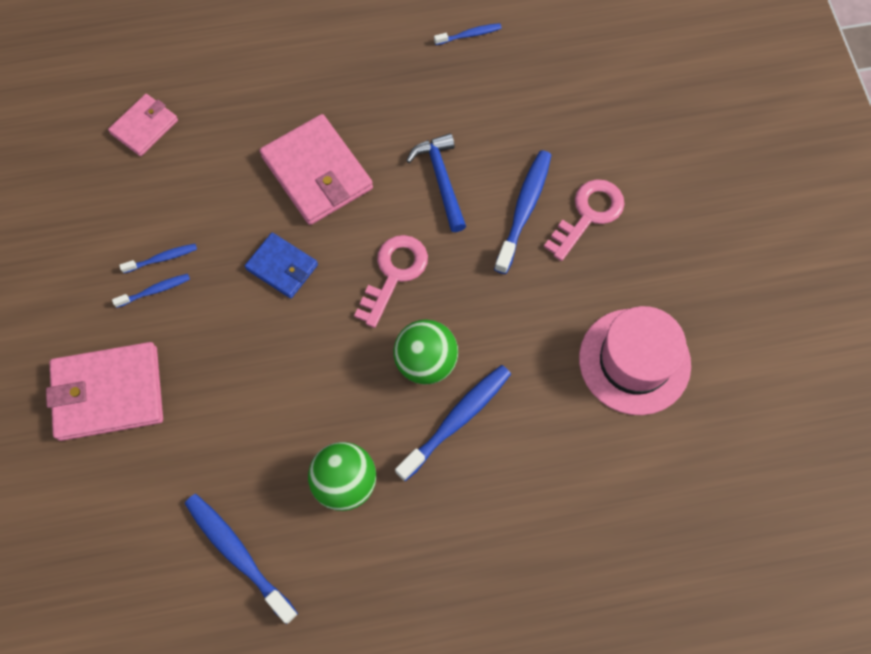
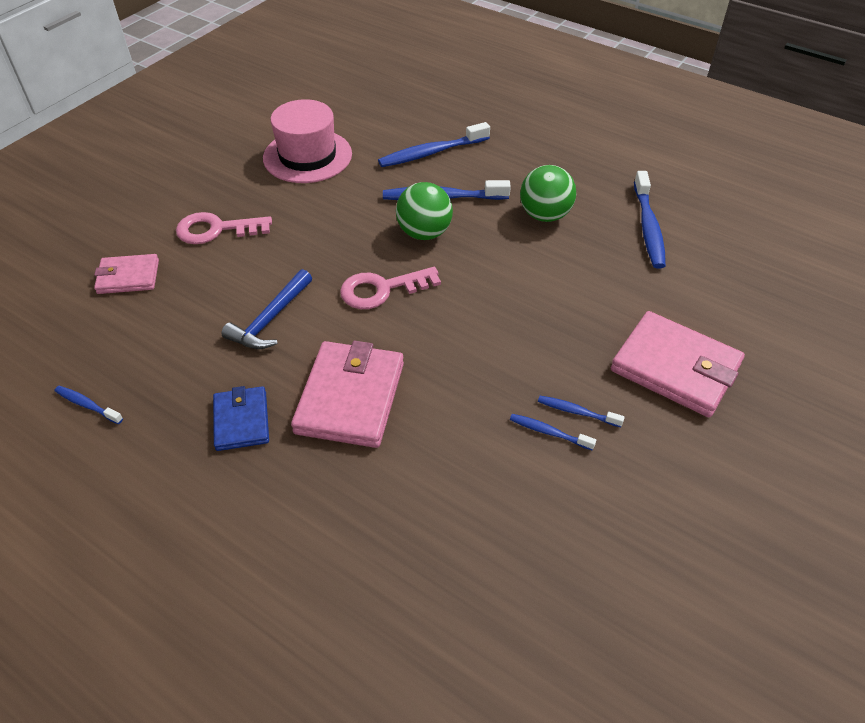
camera: 135 degrees left, 20 degrees down
(144, 127) = (456, 575): pink wallet -> pink wallet (128, 277)
(282, 267) = (456, 352): blue wallet -> blue wallet (241, 421)
(524, 209) = (247, 261): blue toothbrush -> blue toothbrush (431, 153)

